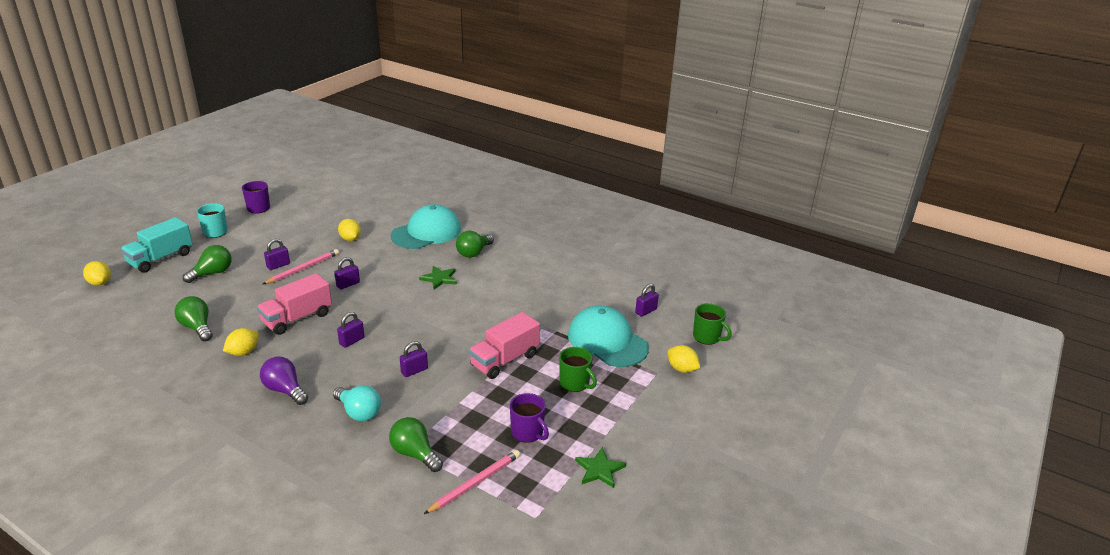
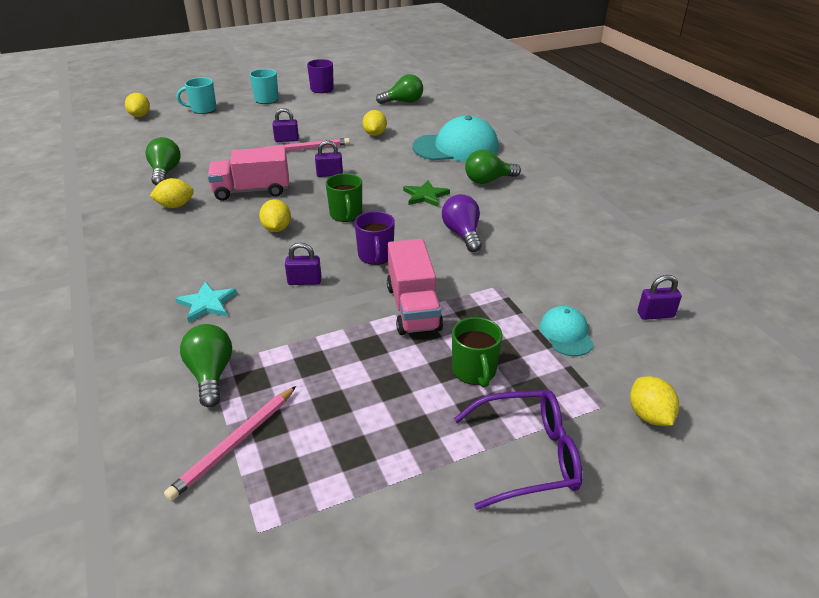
camera: 35 degrees right, 5 degrees up
(161, 259) = (203, 109): turquoise truck -> turquoise mug
(212, 273) = (227, 131): green light bulb -> green light bulb (403, 102)
(285, 390) = (169, 254): purple light bulb -> purple light bulb (462, 234)
(352, 341) = (277, 229): purple padlock -> yellow lemon
(359, 412) = (207, 303): turquoise light bulb -> turquoise star
(475, 483) = (235, 444): pink pencil -> pink pencil turned 135 degrees clockwise
(504, 360) = (413, 308): pink truck -> pink truck turned 90 degrees counterclockwise
(528, 432) = (357, 409): purple mug -> purple mug (376, 256)
(599, 469) = (401, 508): green star -> none
(607, 341) = (566, 334): turquoise cap -> turquoise cap, size x0.50
(639, 416) = (526, 456): none -> purple glasses
(707, 337) = (728, 385): green mug -> green mug (346, 215)

